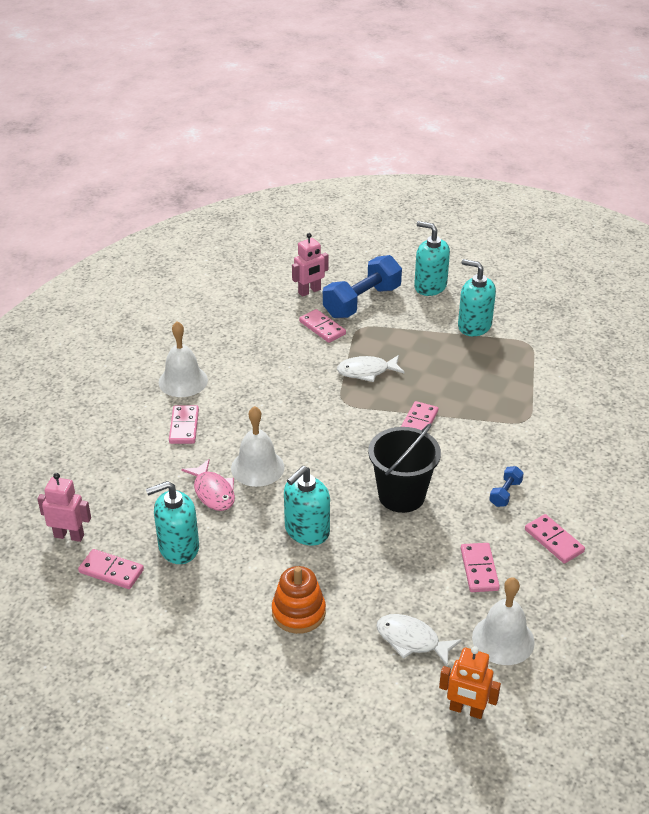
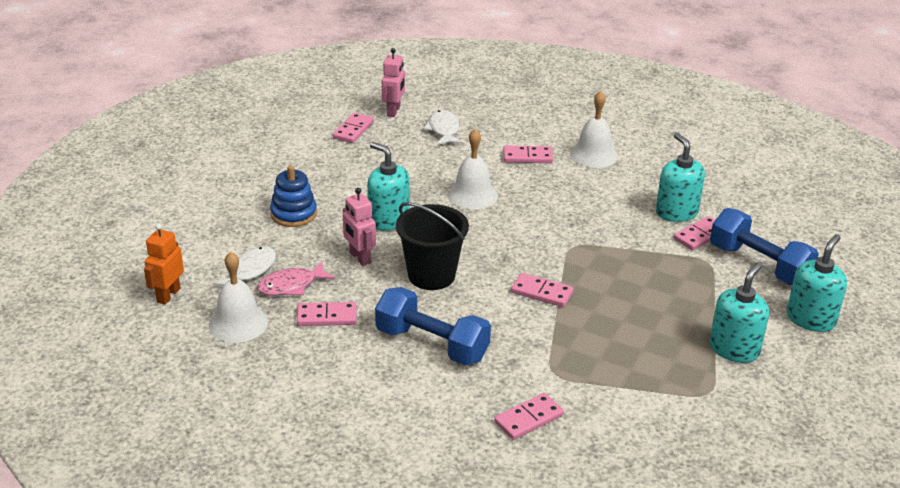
camera: 90 degrees right, 5 degrees down
(178, 547) = (375, 158): turquoise soap dispenser -> turquoise soap dispenser (676, 212)
(213, 492) = (440, 172): pink fish -> pink fish (291, 285)
(298, 612) = (293, 214): orange stacking toy -> blue stacking toy
(309, 291) = (768, 229): pink robot -> pink robot (359, 258)
(367, 371) = (627, 262): white fish -> white fish (443, 130)
(505, 493) = (432, 344): blue dumbbell -> blue dumbbell, size x2.23
(554, 540) = (359, 371): pink domino -> pink domino (529, 419)

